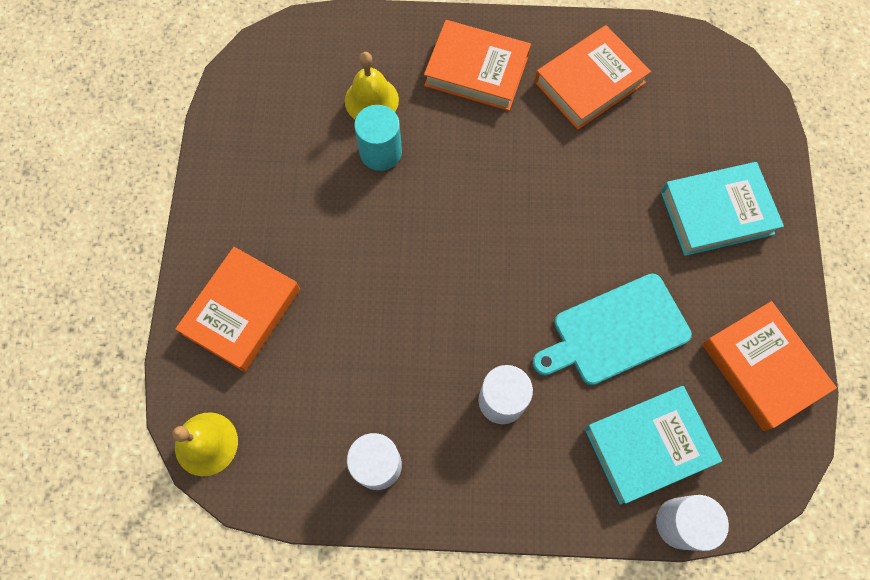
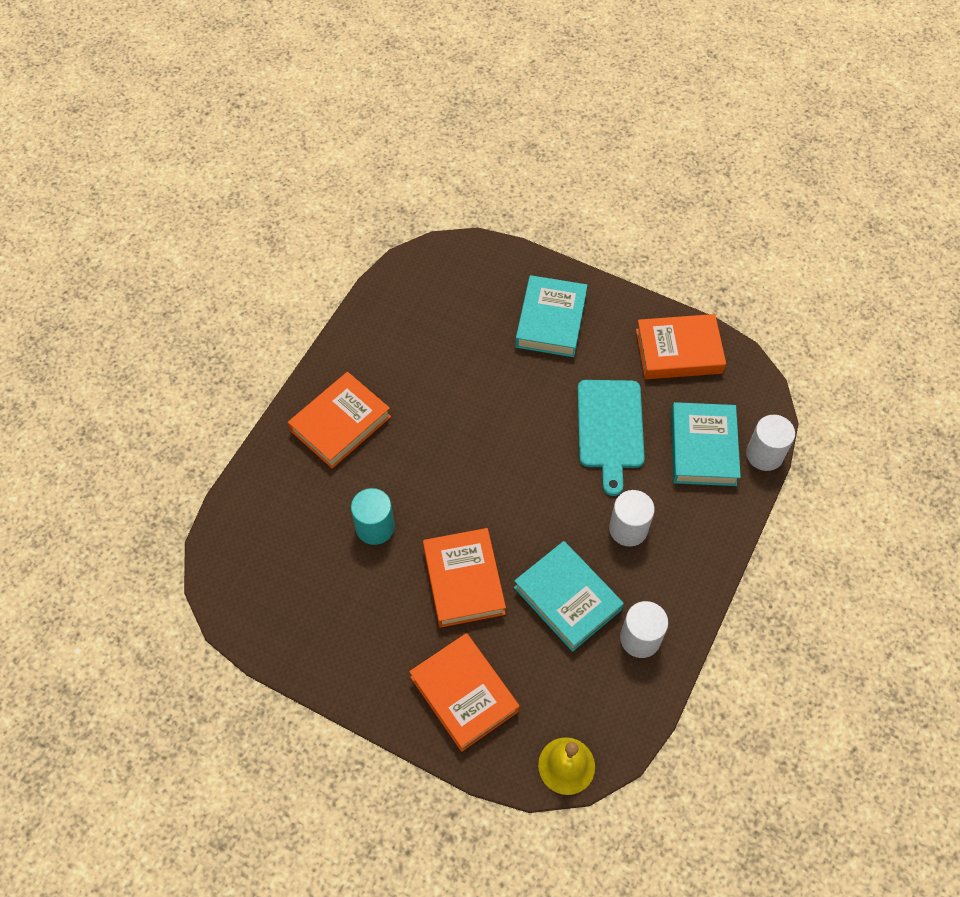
camera: 65 degrees left, 10 degrees down
(371, 100) = (322, 514): yellow bell -> none
(389, 369) = (567, 599): none -> turquoise book
(589, 82) = (398, 350): orange book -> orange book (464, 580)

